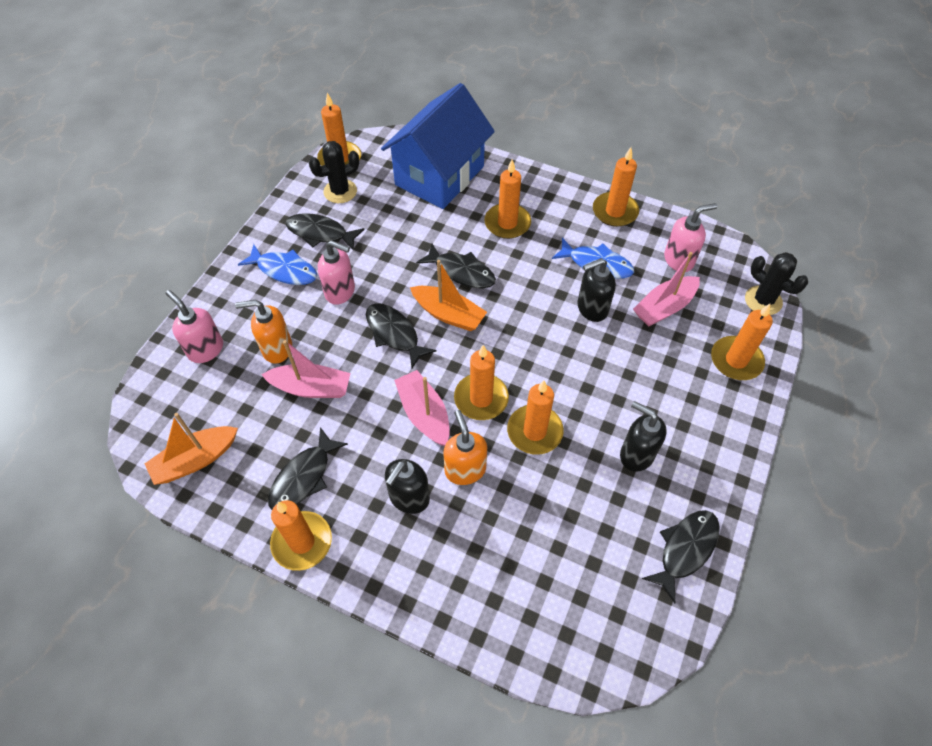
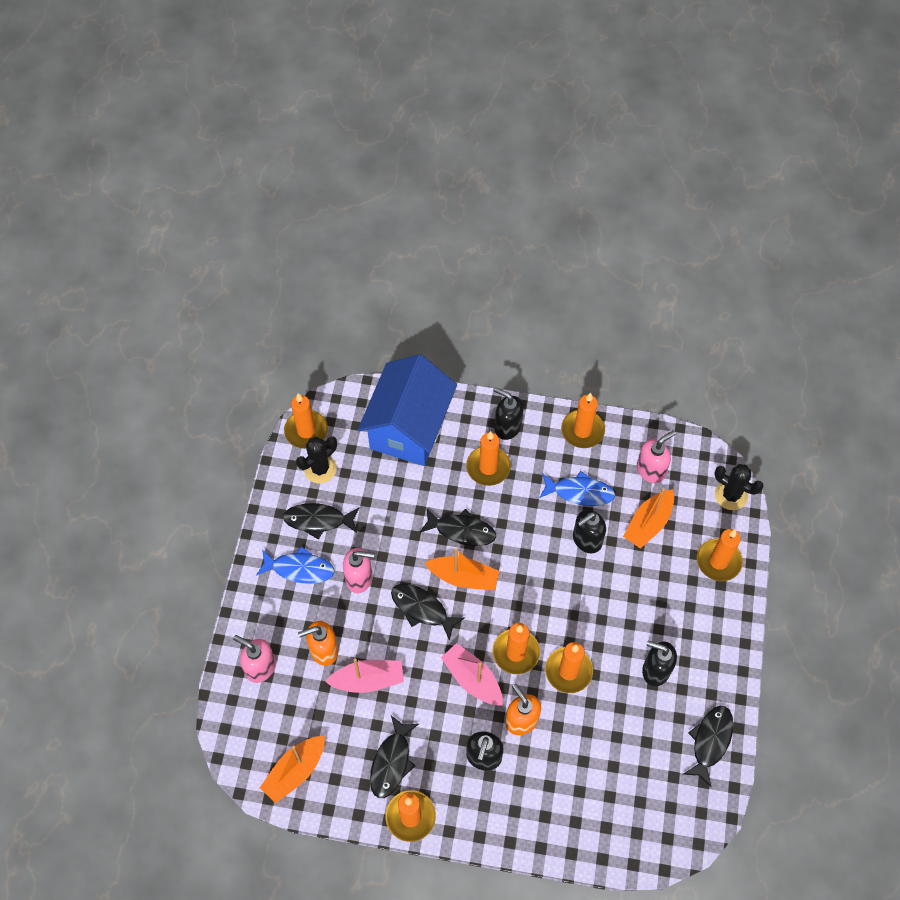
camera: 15 degrees left, 5 degrees up
(538, 194) = (507, 427): none -> black soap dispenser
(664, 307) = (648, 523): pink boat -> orange boat

